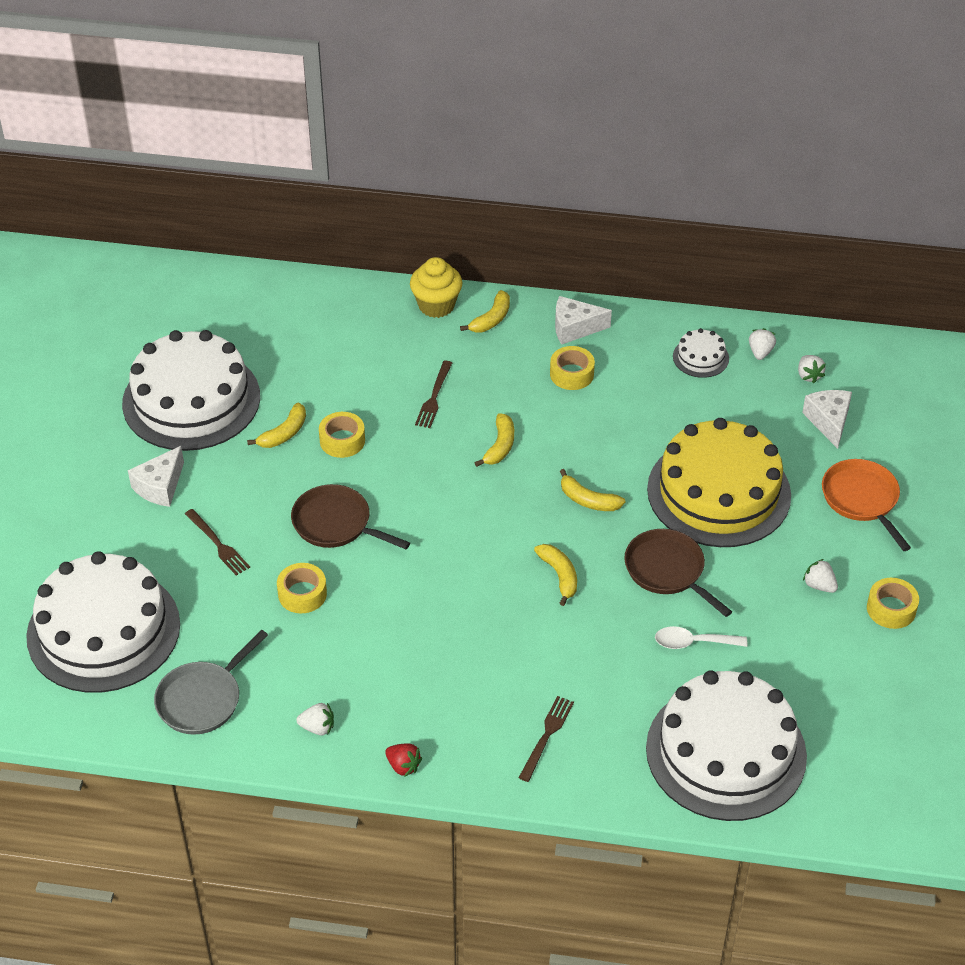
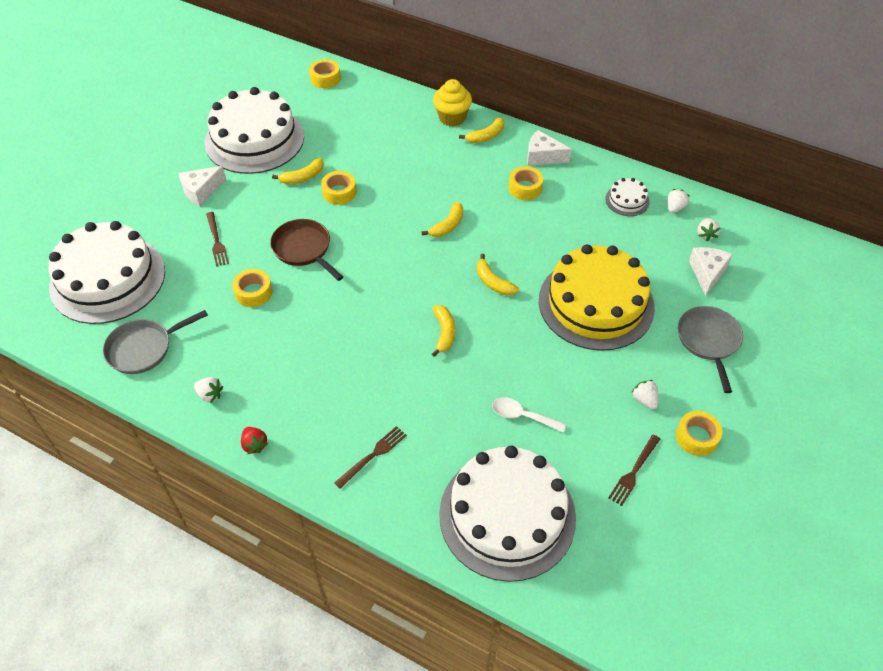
camera: 20 degrees right, 5 degrees up
(240, 293) = (325, 78): none -> yellow tape
(434, 397) = (418, 179): brown fork -> brown fork (634, 471)
(667, 571) = (528, 353): brown pan -> none
(862, 499) = (708, 341): orange pan -> grey pan

